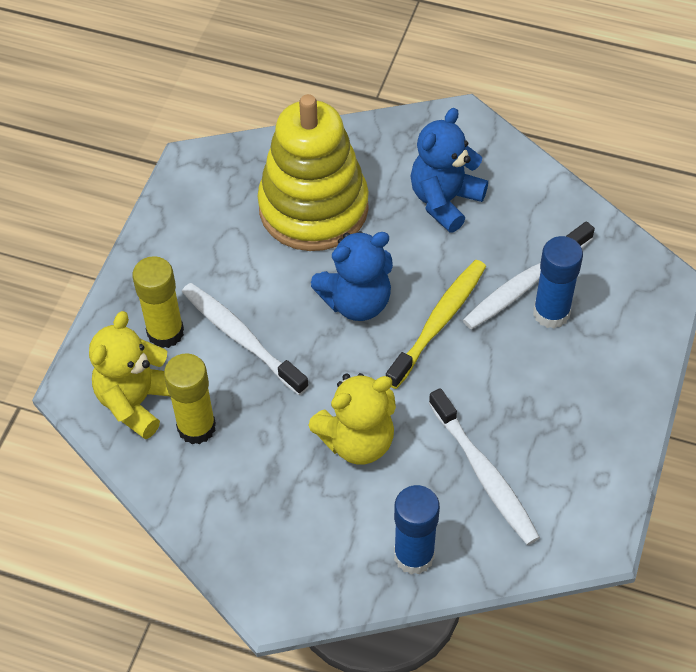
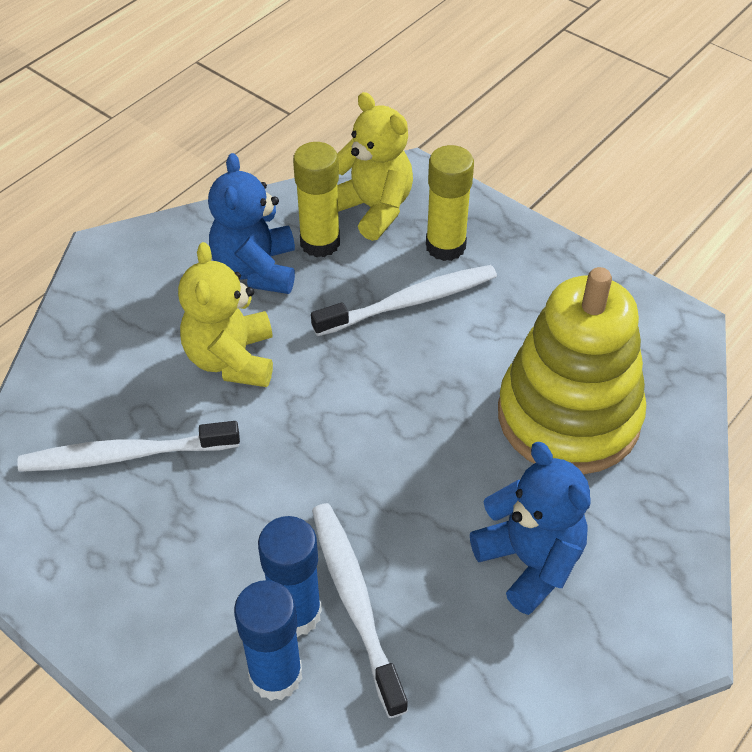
camera: 110 degrees right, 5 degrees down
(356, 302) = (410, 415): blue teddy bear -> blue teddy bear (256, 269)
(414, 555) = (78, 363): blue glue stick -> blue glue stick (276, 675)
(438, 322) = (342, 484): yellow toothbrush -> none

